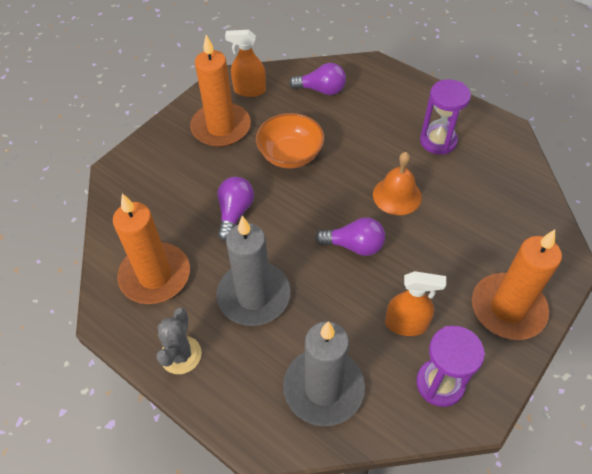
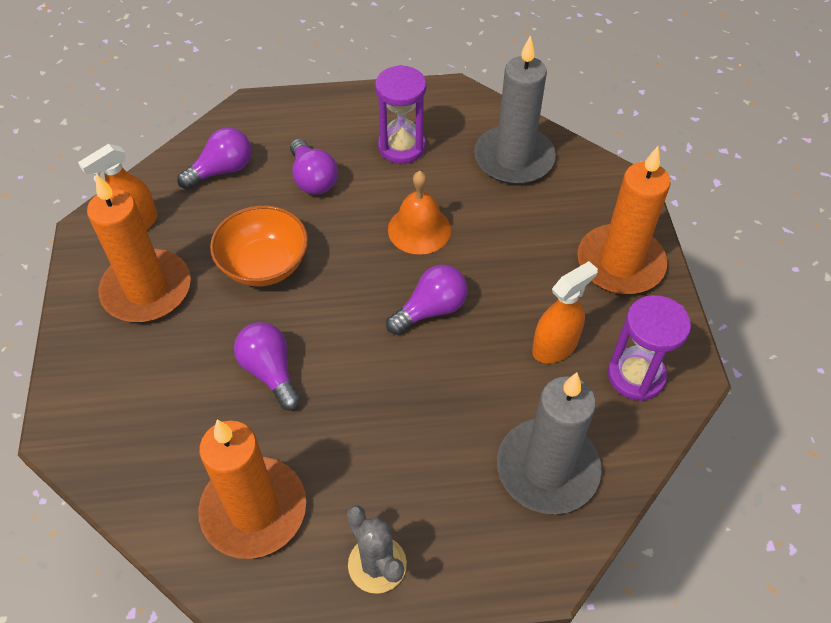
camera: 45 degrees left, 0 degrees up
(254, 296) = (386, 440): grey candle -> grey candle (514, 159)
(365, 126) = (313, 179): none -> purple light bulb

